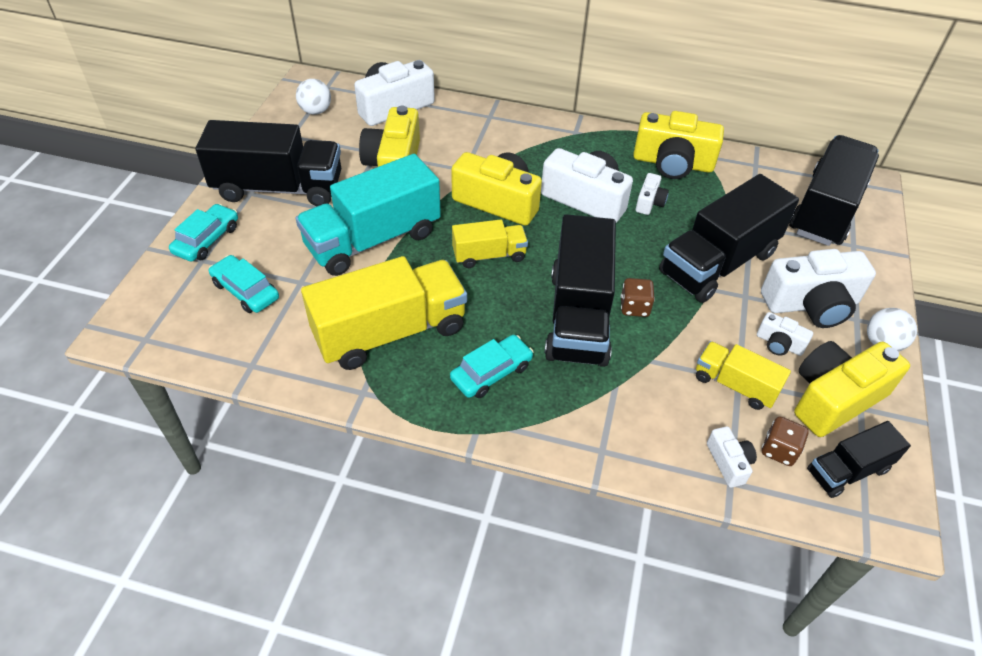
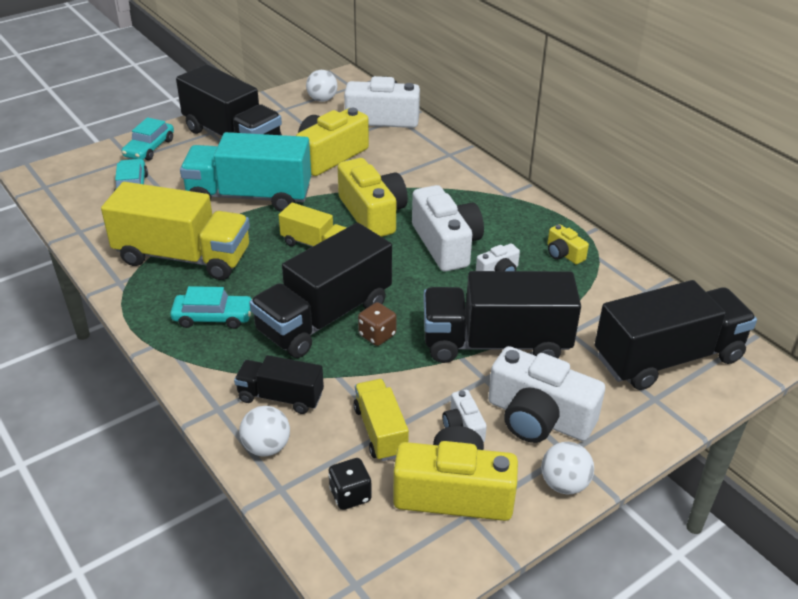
camera: 40 degrees right, 10 degrees down
(207, 240) = (149, 148): turquoise car -> turquoise car turned 135 degrees clockwise
(672, 163) = (563, 254): yellow camera -> yellow camera, size x0.48
(678, 456) = (266, 447): none -> white ball
(729, 462) = (298, 476): white camera -> none
(779, 450) = (350, 495): brown dice -> black dice
(848, 470) = (387, 546): black truck -> black truck (280, 397)

